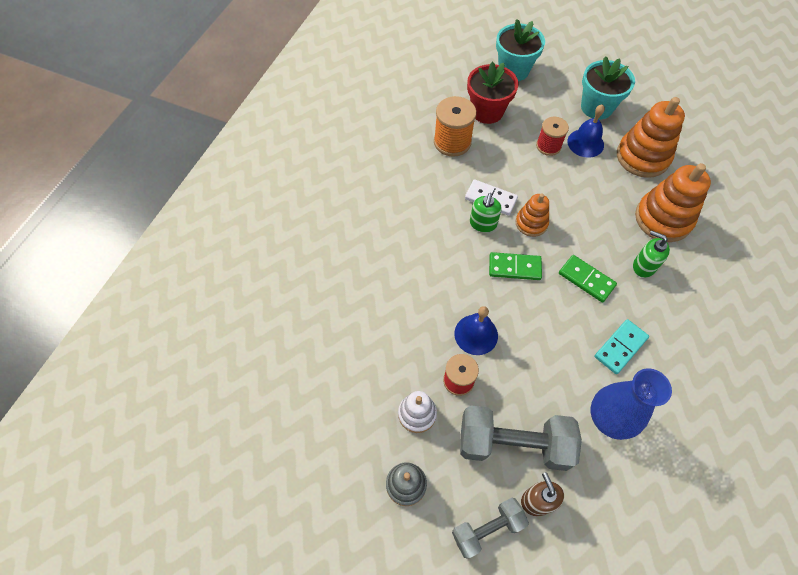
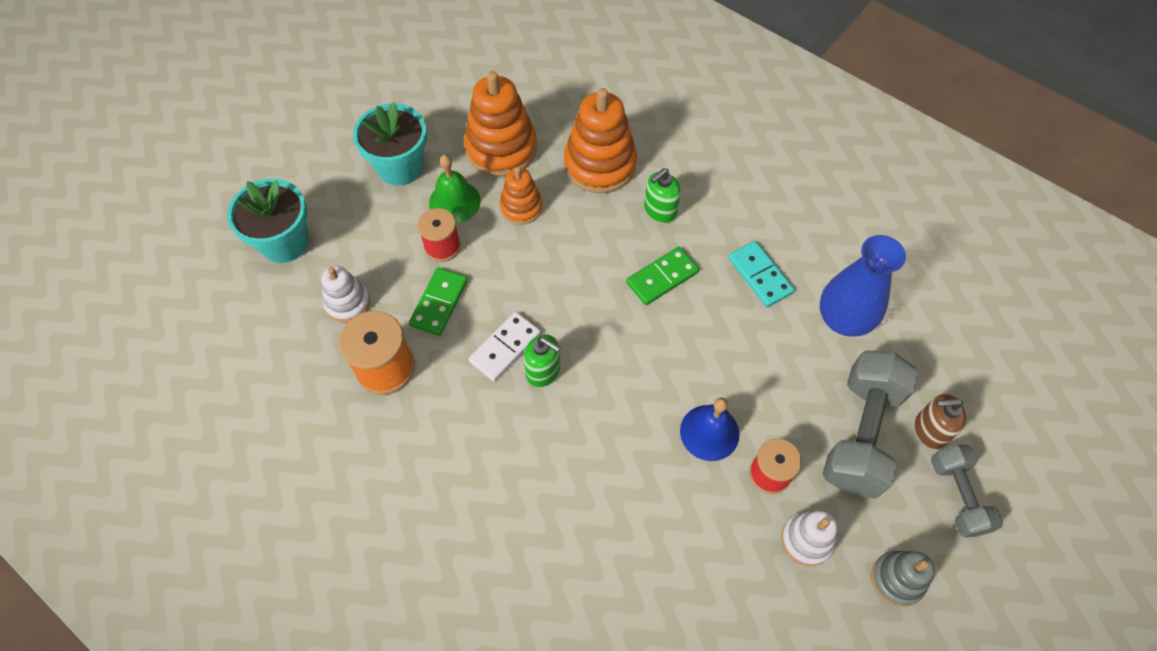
camera: 75 degrees left, 0 degrees up
(487, 111) = (347, 303): red flower pot -> white stacking toy
(514, 267) = (623, 353): green domino -> green domino (439, 303)
(531, 223) = (561, 310): orange stacking toy -> orange stacking toy (521, 207)
(585, 143) = (454, 201): blue bell -> green bell

